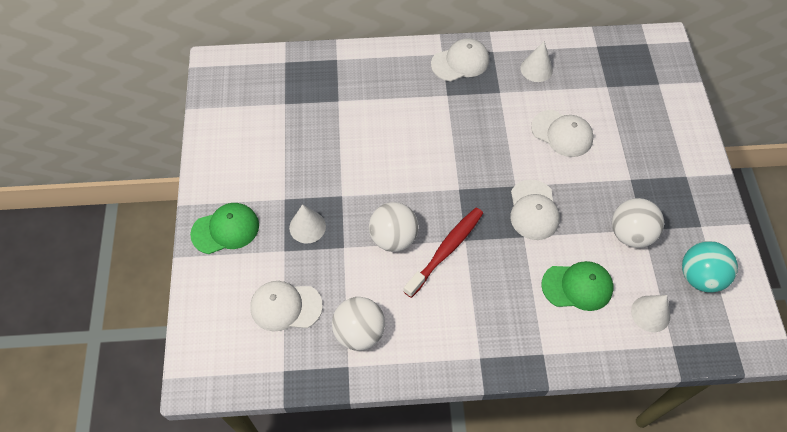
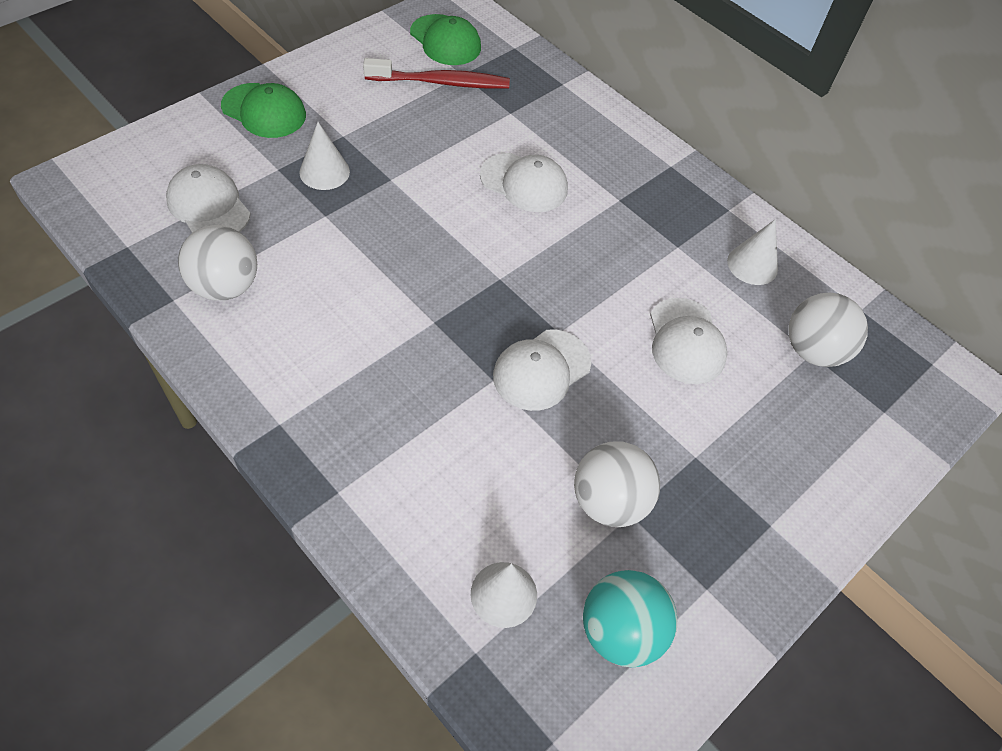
camera: 45 degrees right, 5 degrees down
(393, 238) = (376, 252): white ball -> white ball (813, 350)
(446, 250) = (402, 310): red toothbrush -> red toothbrush (441, 82)
(460, 62) = (678, 188): white cap -> white cap (524, 183)
(577, 286) = (471, 479): green cap -> green cap (445, 40)

